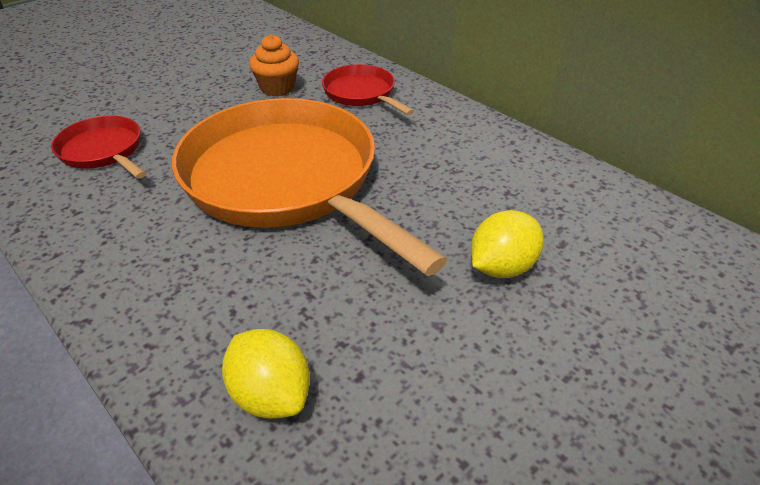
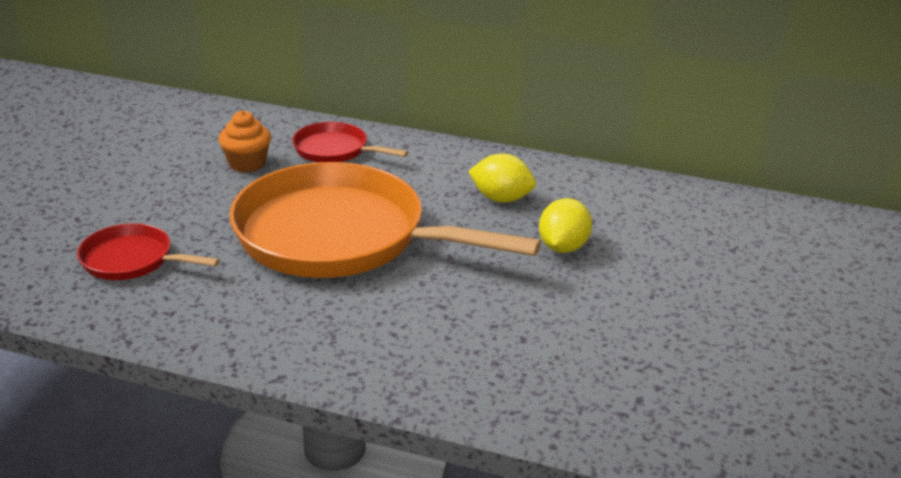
camera: 30 degrees left, 10 degrees down
(271, 394) = (473, 367): yellow lemon -> yellow lemon (501, 199)

